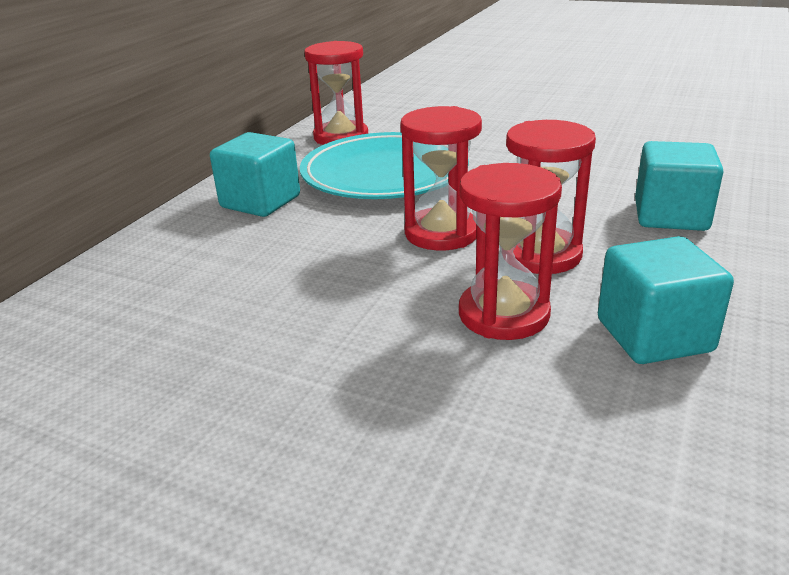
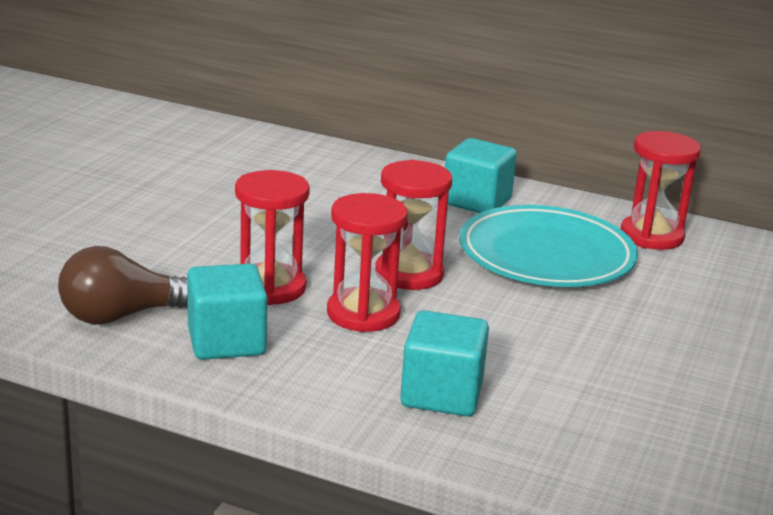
camera: 85 degrees right, 5 degrees down
(640, 434) = (121, 316): none -> brown light bulb

